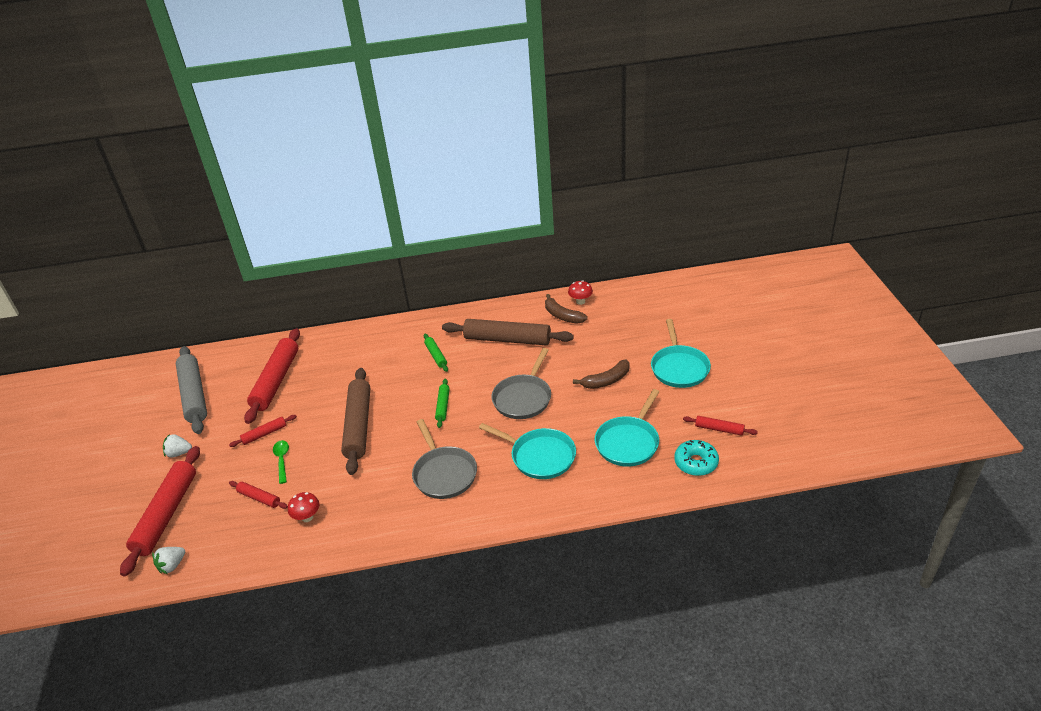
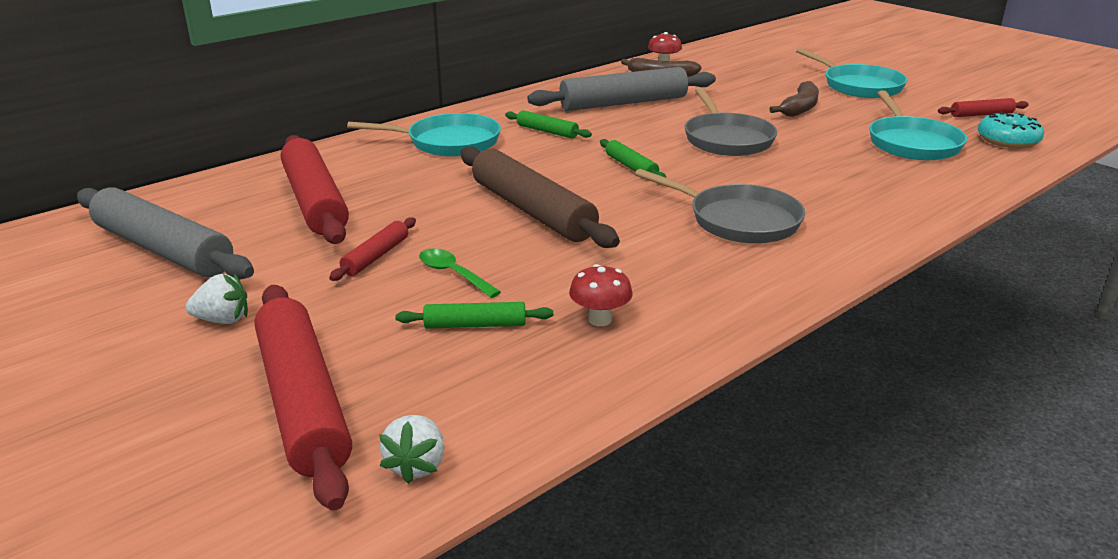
camera: 35 degrees left, 10 degrees down
(179, 453) = (223, 320): white strawberry -> white strawberry turned 150 degrees counterclockwise
(259, 498) = (475, 325): red rolling pin -> green rolling pin
(507, 340) = (623, 103): brown rolling pin -> grey rolling pin
(539, 456) = (834, 176): turquoise pan -> turquoise pan (448, 142)

